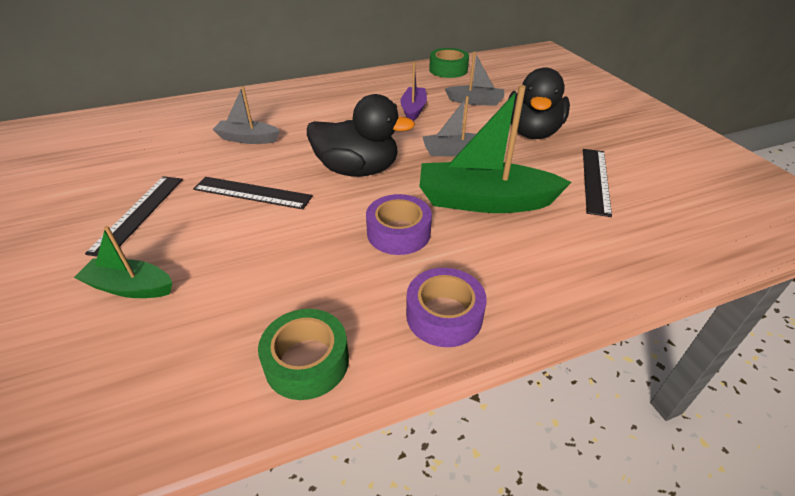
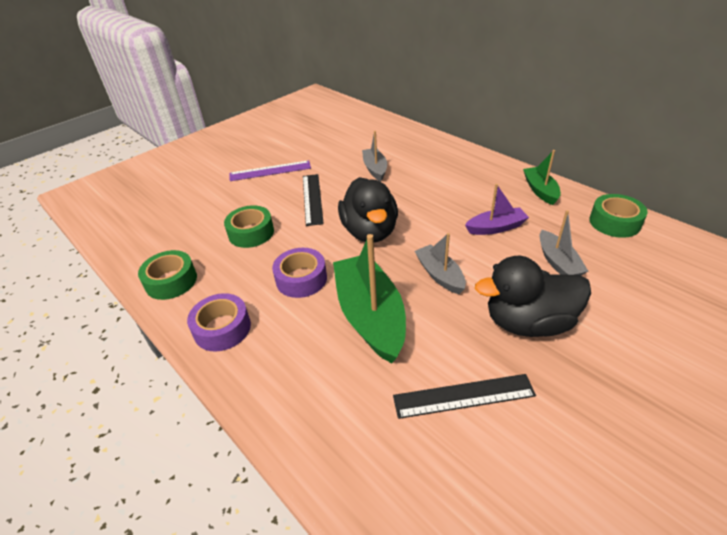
camera: 70 degrees right, 0 degrees up
(130, 287) = (210, 198): green boat -> green boat (540, 190)
(138, 213) = (270, 171): black ruler -> purple ruler
(270, 257) = (251, 233): none -> green tape

